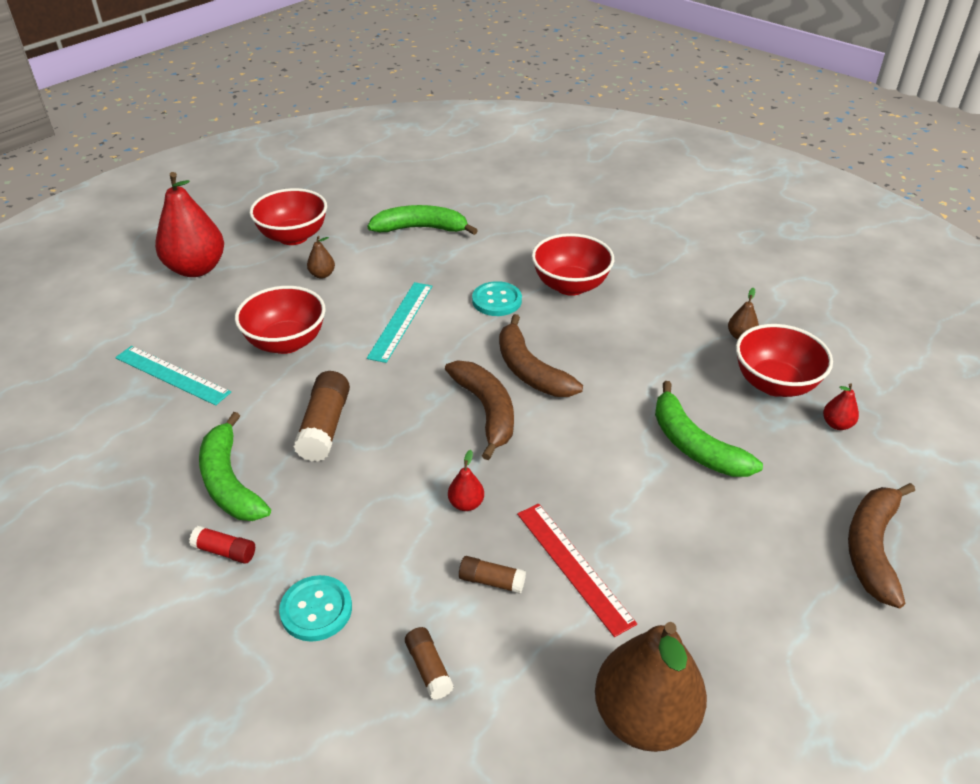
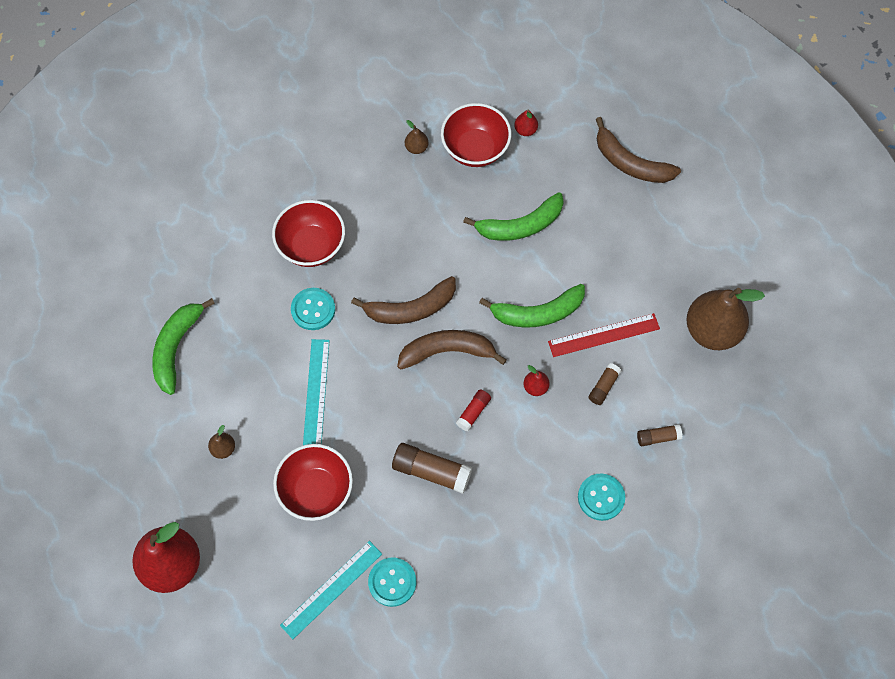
camera: 75 degrees left, 25 degrees up
(181, 420) = (392, 582): none -> turquoise button
(225, 551) = (538, 553): red glue stick -> red glue stick (473, 412)
(230, 482) = (472, 546): green banana -> green banana (538, 313)
(293, 236) = (147, 468): red bowl -> none
(401, 321) = (316, 392): turquoise ruler -> turquoise ruler turned 60 degrees clockwise

